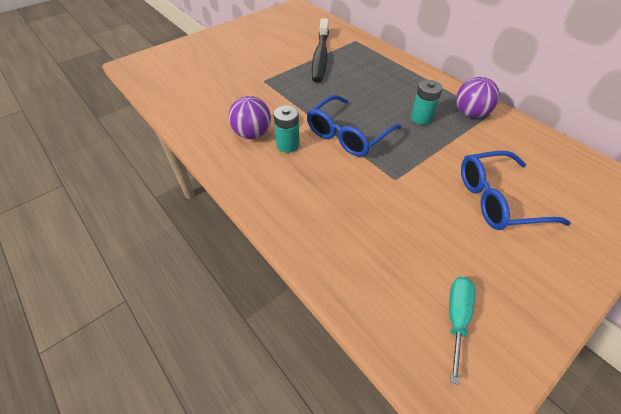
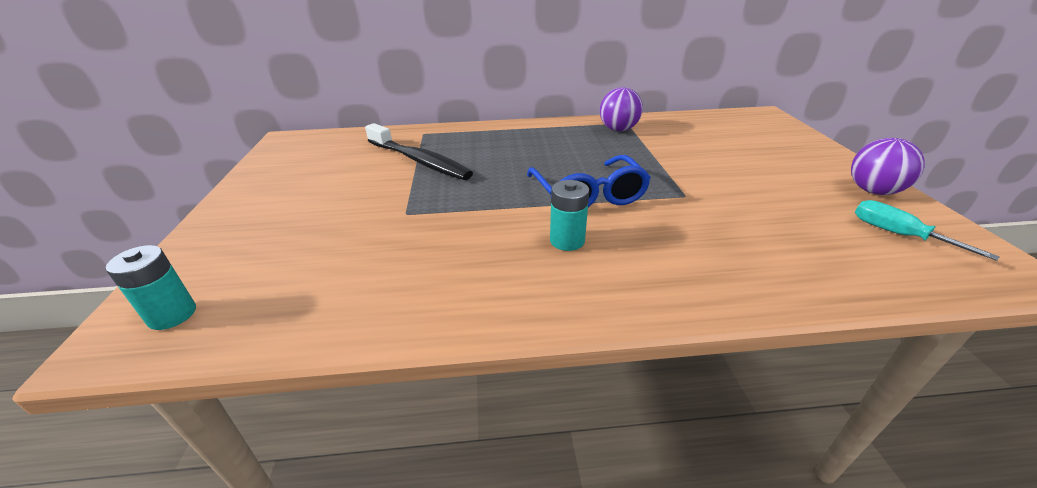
camera: 55 degrees left, 15 degrees down
(252, 134) = (514, 261): purple ball -> purple ball (873, 191)
(421, 118) = (601, 150): turquoise battery -> turquoise battery (172, 315)
(498, 199) = (745, 161): blue glasses -> none

